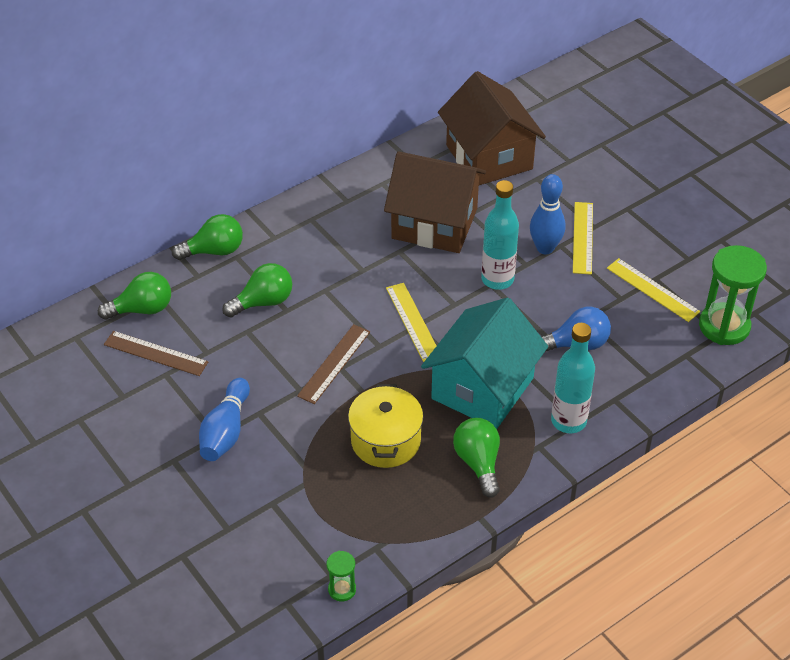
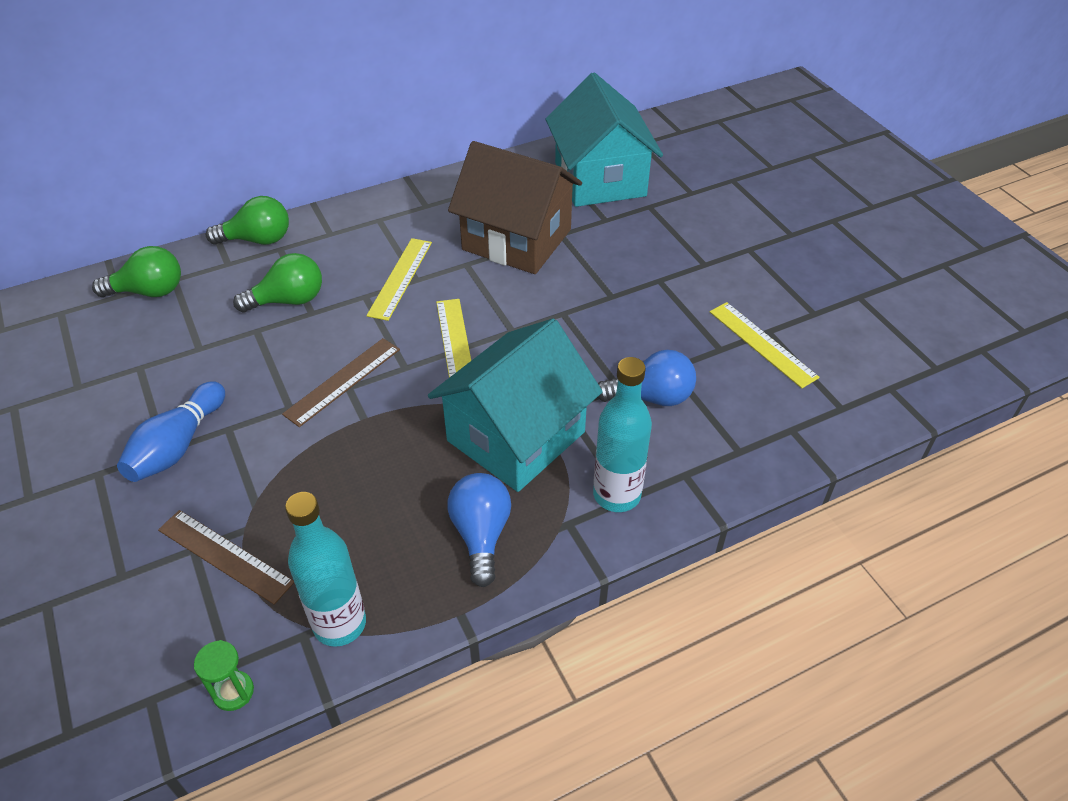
camera: 10 degrees right, 0 degrees up
(155, 353) = (140, 342): brown ruler -> brown ruler (225, 555)
(385, 441) = (370, 487): yellow pot -> none
(478, 463) = (481, 535): green light bulb -> blue light bulb
(489, 157) = (600, 179): brown house -> turquoise house
(497, 279) = (572, 309): turquoise bottle -> turquoise bottle (339, 624)
(545, 248) = (639, 281): blue bowling pin -> none
(583, 237) = (688, 274): yellow ruler -> yellow ruler (400, 278)
(724, 326) = (848, 400): green hourglass -> none

